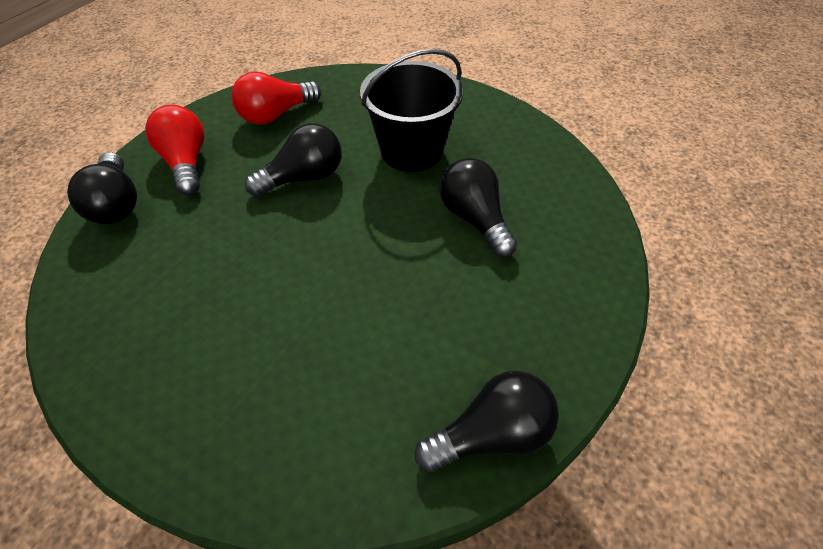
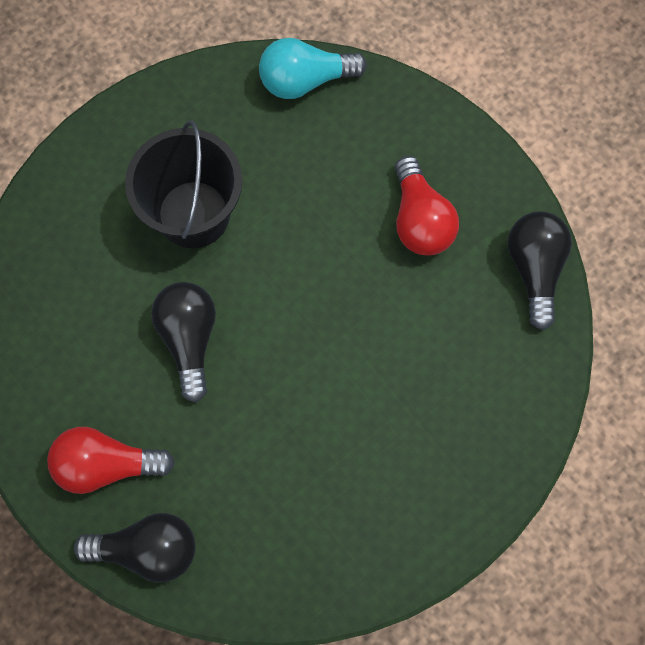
camera: 70 degrees left, 20 degrees up
(276, 114) = (59, 346): red light bulb -> red light bulb (420, 220)
(474, 218) = (318, 192): black light bulb -> none
(571, 181) = (305, 80): none -> turquoise light bulb

